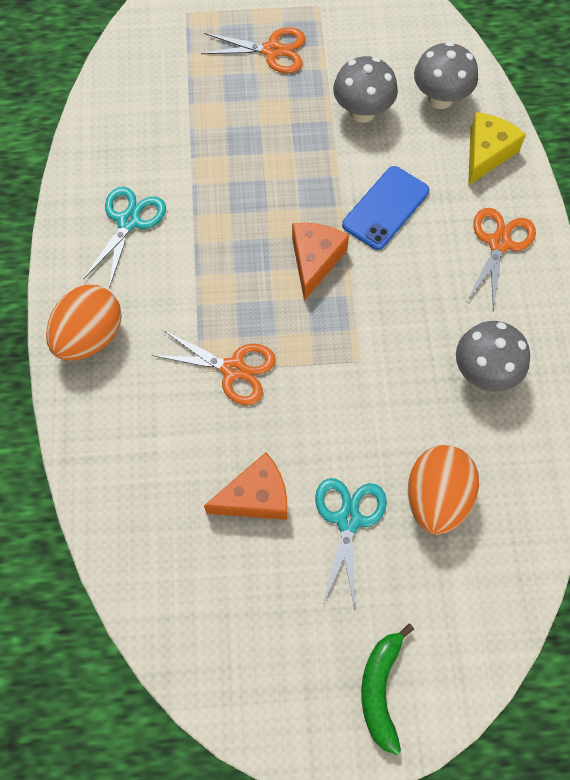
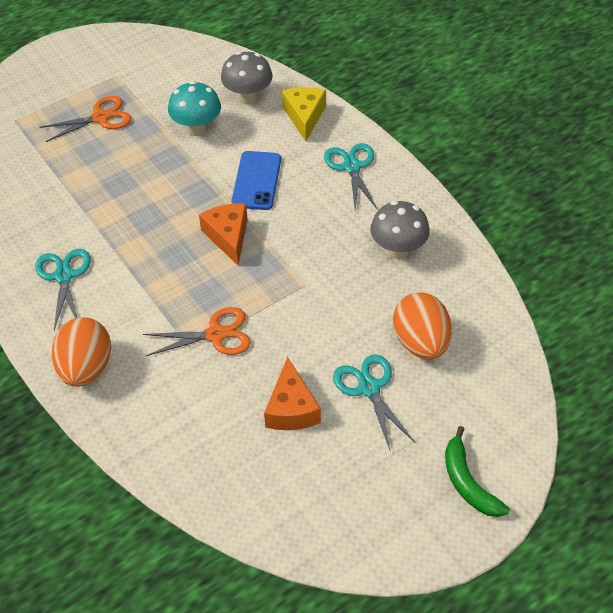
camera: 30 degrees left, 15 degrees down
(256, 497) = (291, 408): orange cheese -> orange cheese turned 135 degrees clockwise
(362, 112) = (197, 128): grey mushroom -> turquoise mushroom
(499, 243) = (352, 167): orange scissors -> turquoise scissors

